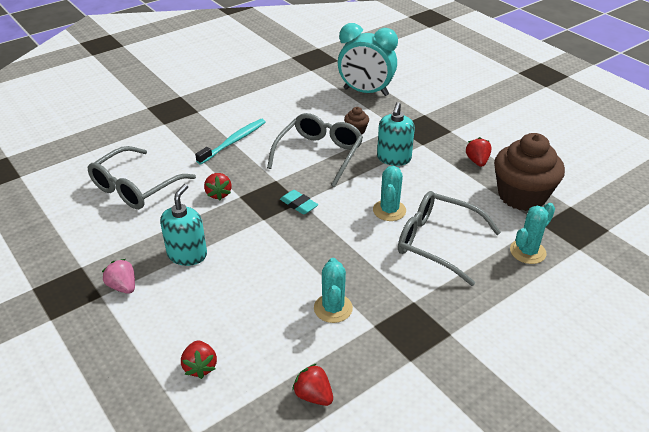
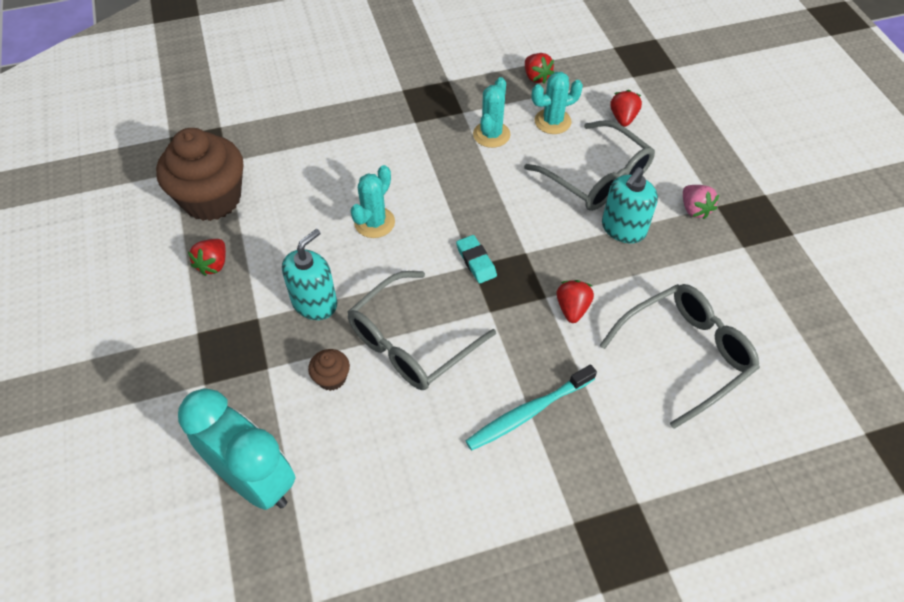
camera: 160 degrees left, 15 degrees up
(437, 242) = (351, 170): grey glasses -> grey glasses (596, 177)
(527, 252) = (271, 137): turquoise cactus -> turquoise cactus (552, 121)

